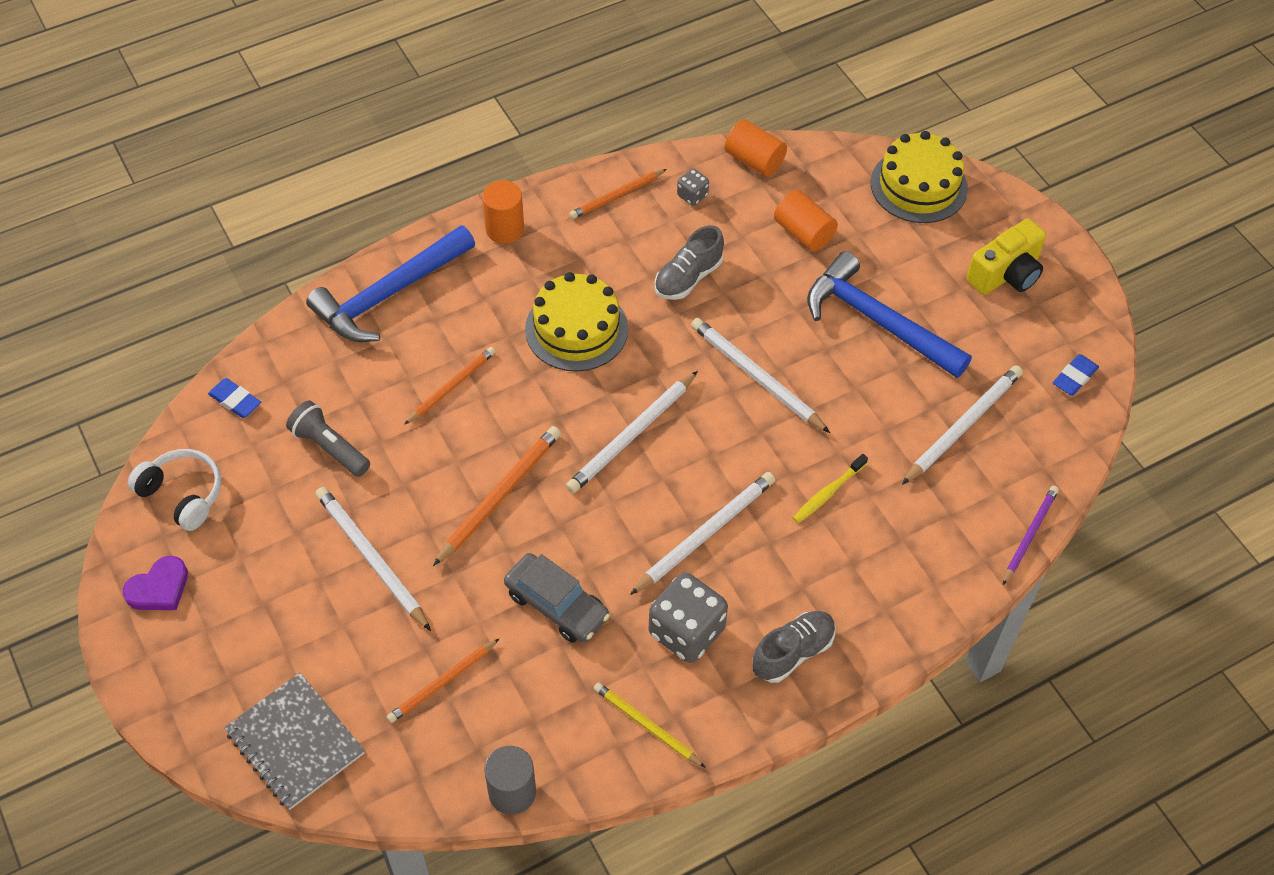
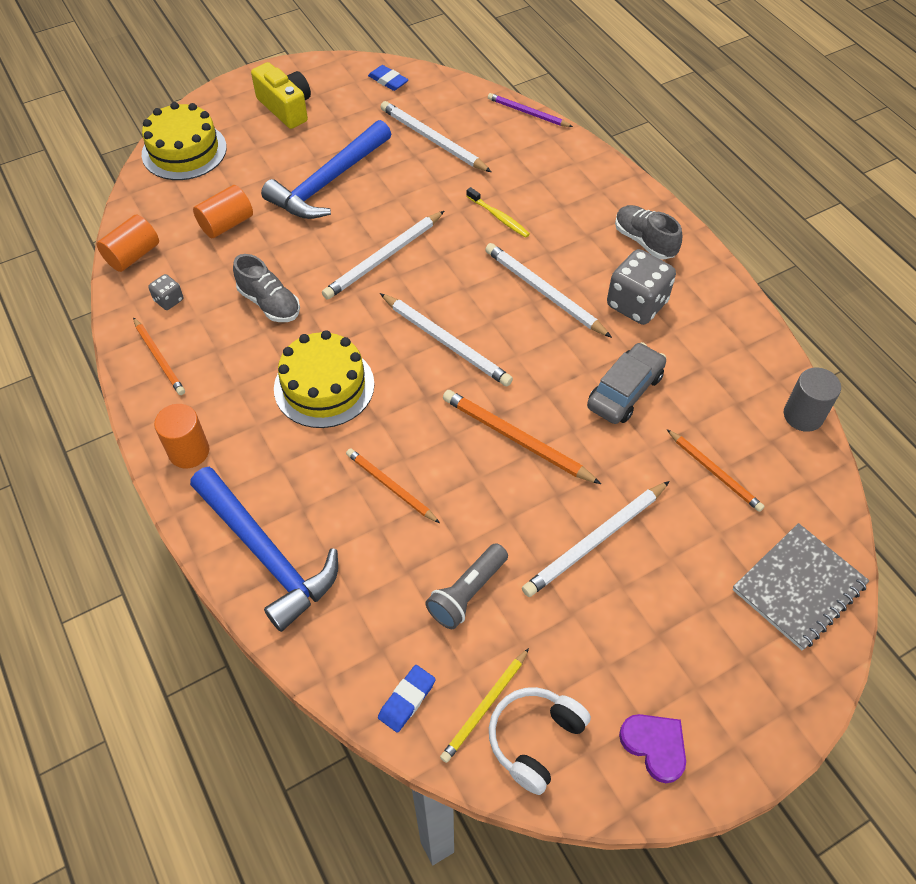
camera: 90 degrees left, 0 degrees up
(646, 726) = (724, 329): yellow pencil -> yellow pencil (485, 707)

